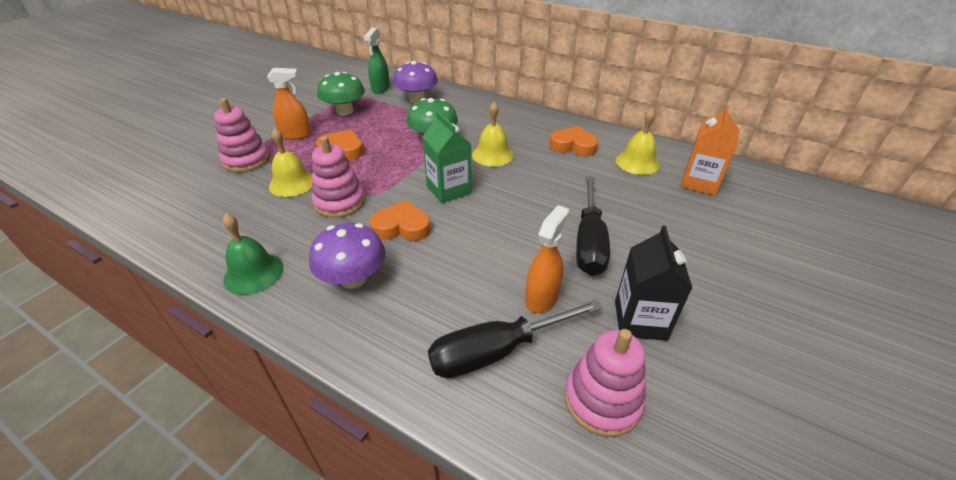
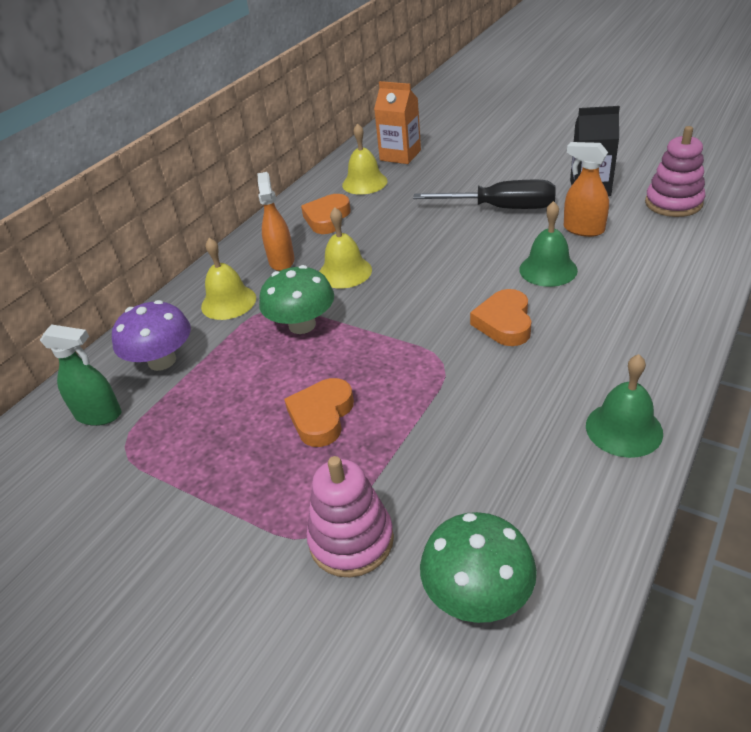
camera: 85 degrees left, 0 degrees up
(292, 183) = (421, 451): yellow bell -> yellow bell (228, 302)
(296, 135) = (264, 492): orange spray bottle -> orange spray bottle (281, 261)
(340, 202) = (463, 386): pink stacking toy -> none
(345, 111) = (183, 445): green mushroom -> green mushroom (477, 594)
(353, 278) = (601, 343): purple mushroom -> none
(449, 189) = (425, 297): green carton -> none
(471, 261) = (548, 269): none -> green bell
(497, 351) = (653, 247): black screwdriver -> none

